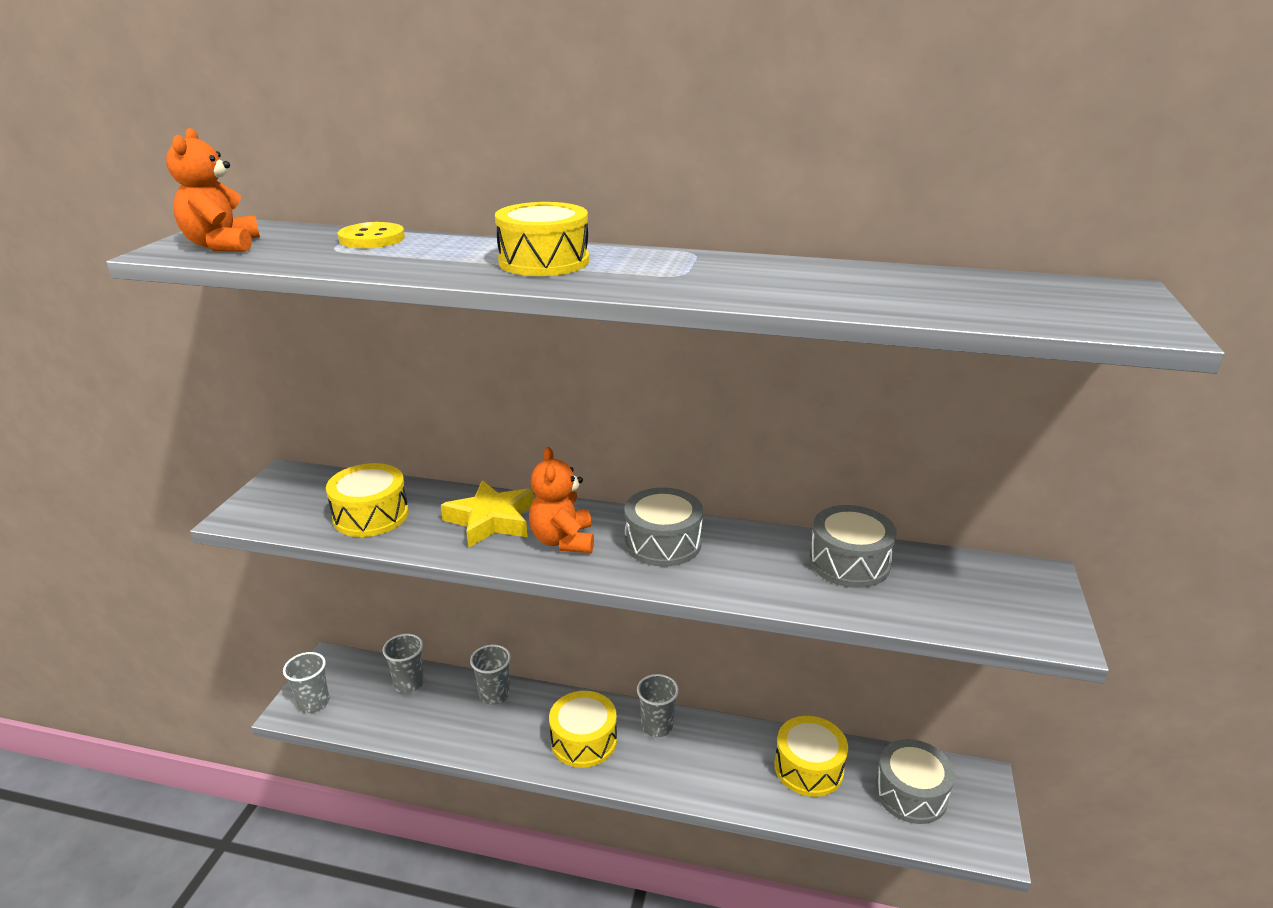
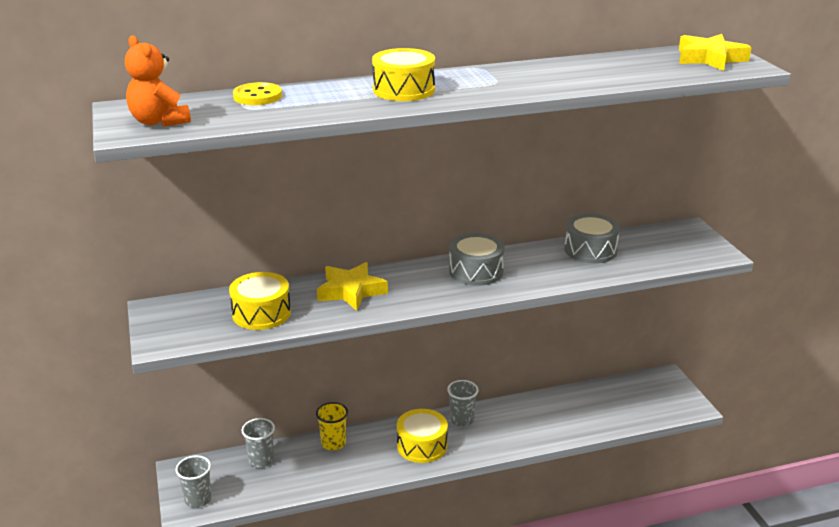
camera: 30 degrees left, 0 degrees up
(494, 695) = (333, 443): grey cup -> yellow cup
(563, 541) = (413, 288): orange teddy bear -> none
(808, 768) = (571, 407): yellow drum -> none
(910, 793) = (636, 398): grey drum -> none
(1085, 301) = (709, 58): none -> yellow star

